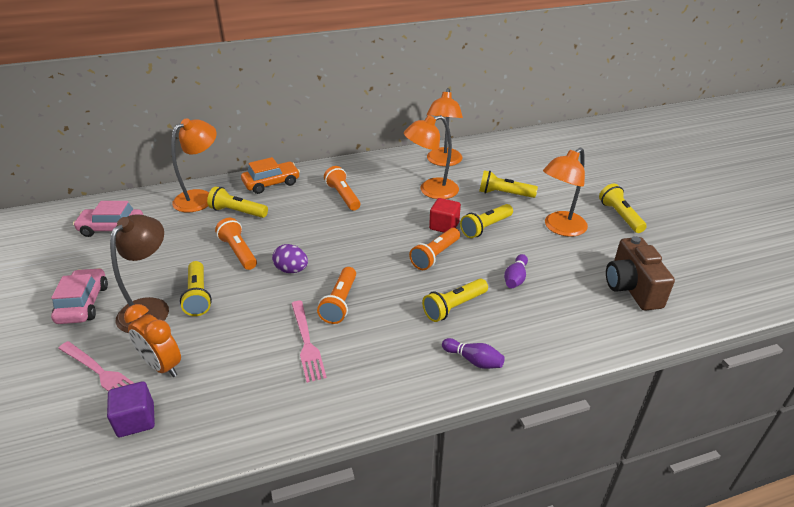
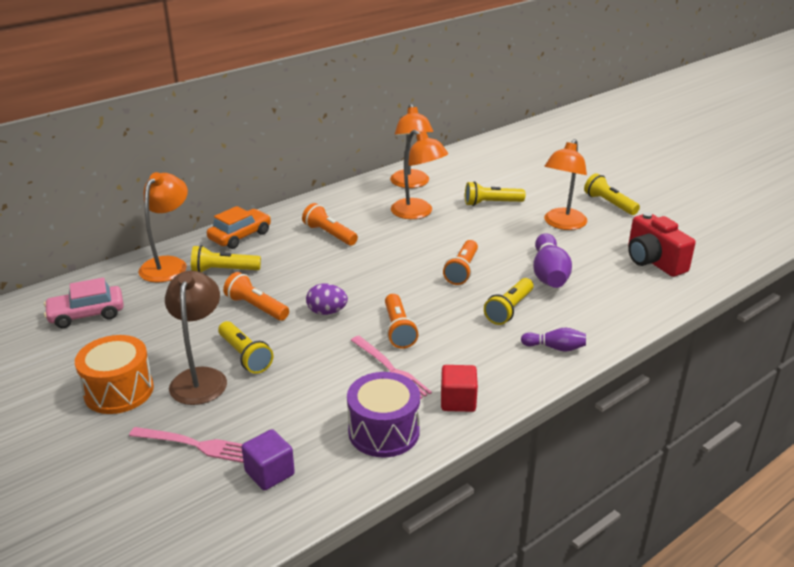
camera: 20 degrees left, 5 degrees down
(83, 304) = (119, 391): pink car -> orange drum
(162, 366) = (258, 423): orange clock -> none
(258, 407) = (384, 431): none -> purple drum
(431, 191) = (417, 213): orange lamp -> orange lamp turned 90 degrees counterclockwise
(444, 226) = (452, 242): red cube -> red cube (458, 401)
(485, 227) = (493, 236): yellow flashlight -> none
(515, 278) = (549, 274): purple bowling pin -> purple bowling pin, size x1.77
(631, 288) = (653, 261): brown camera -> red camera

